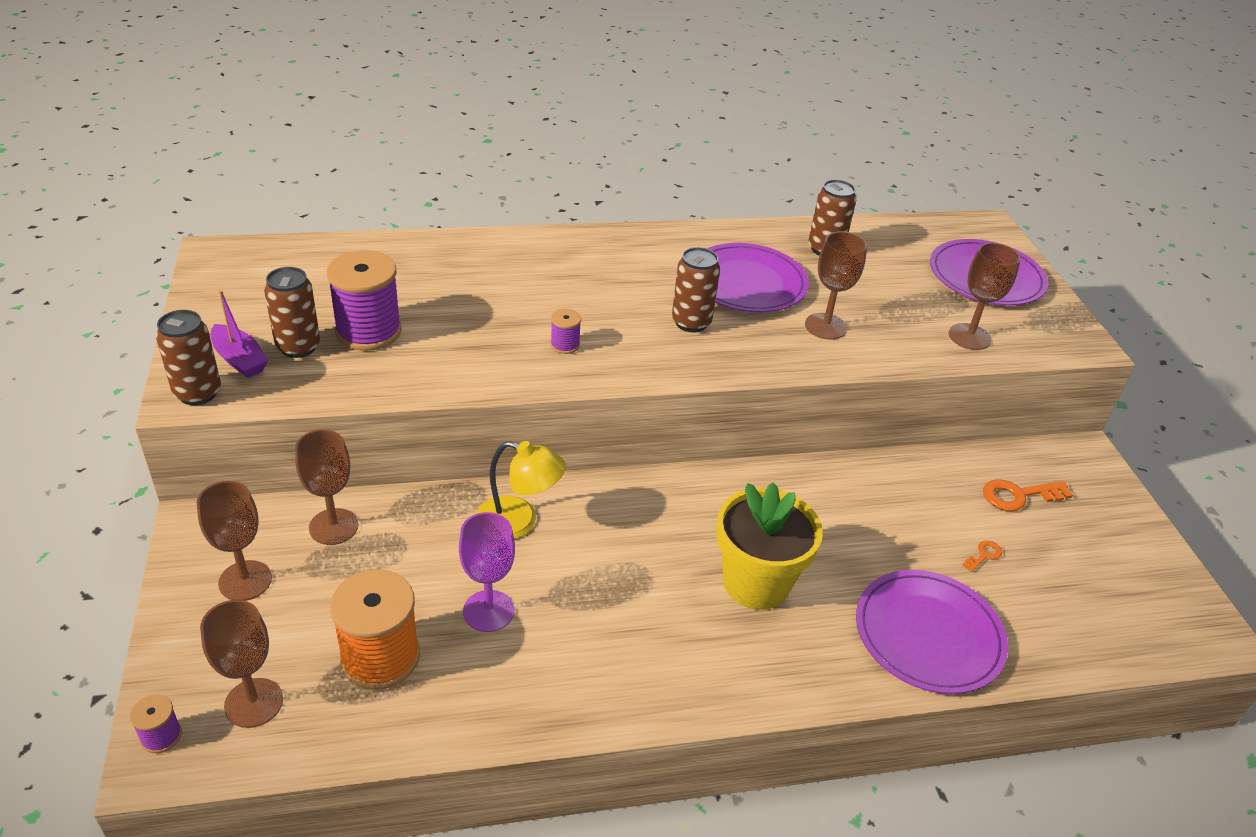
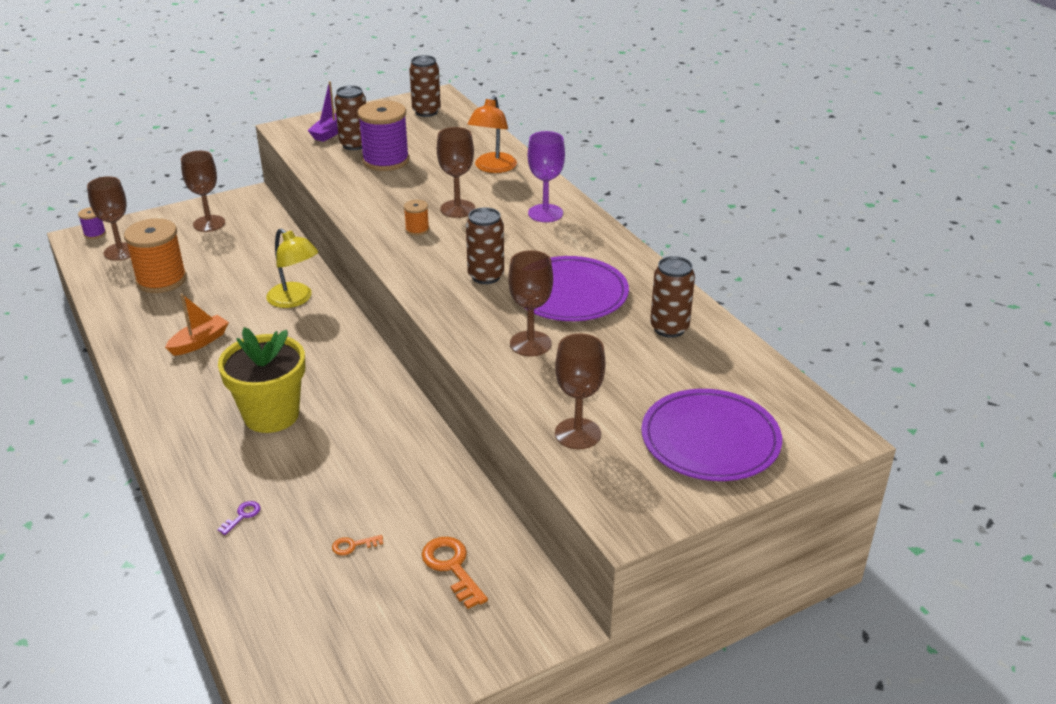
camera: 75 degrees right, 5 degrees down
(198, 393) = (292, 130): brown can -> brown can (426, 112)
(333, 527) = (263, 237): brown goblet -> brown goblet (457, 209)
(453, 261) = (493, 168): none -> orange lamp
(488, 611) = (208, 307): purple goblet -> purple goblet (545, 213)
(518, 522) = (295, 300): yellow lamp -> yellow lamp turned 45 degrees counterclockwise
(565, 345) = (417, 229): purple spool -> orange spool
(571, 631) = (199, 342): none -> orange boat
(928, 634) = (242, 516): purple plate -> purple key
(984, 555) = (353, 545): orange key -> orange key turned 135 degrees clockwise

